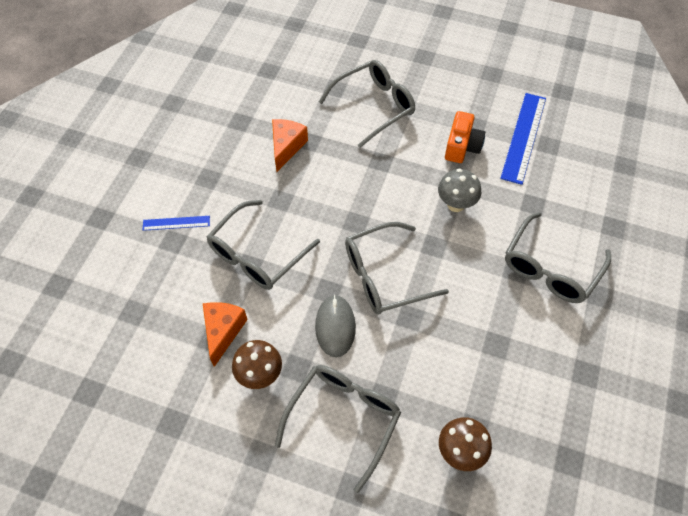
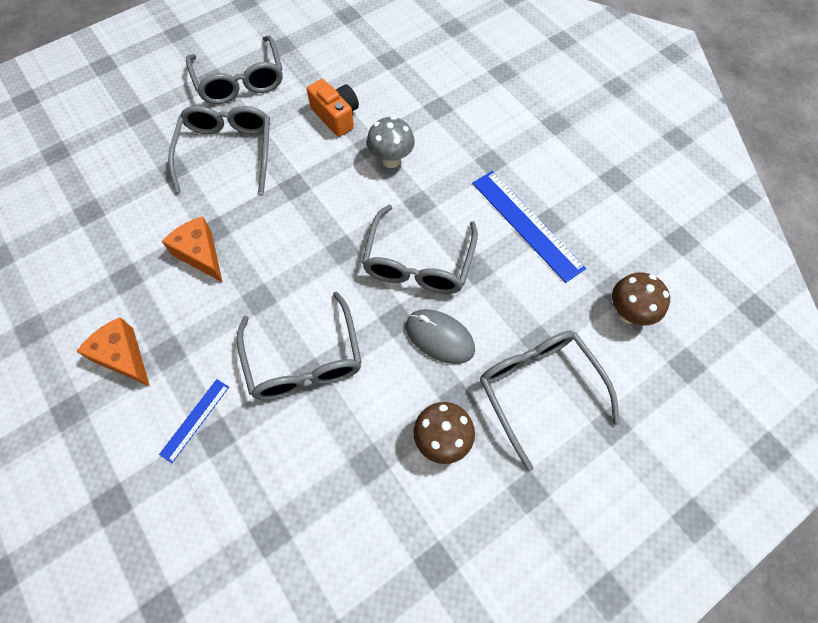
camera: 55 degrees left, 5 degrees up
(223, 331) = (367, 447): orange cheese -> orange cheese (123, 357)
(524, 137) = (368, 69): blue ruler -> blue ruler (527, 224)
(550, 268) = (506, 137): grey glasses -> grey glasses (240, 81)

